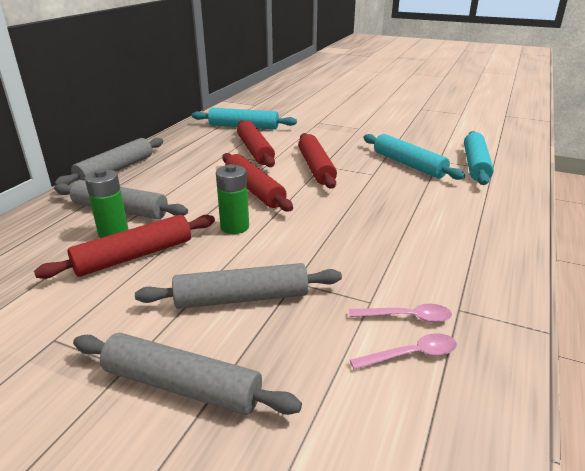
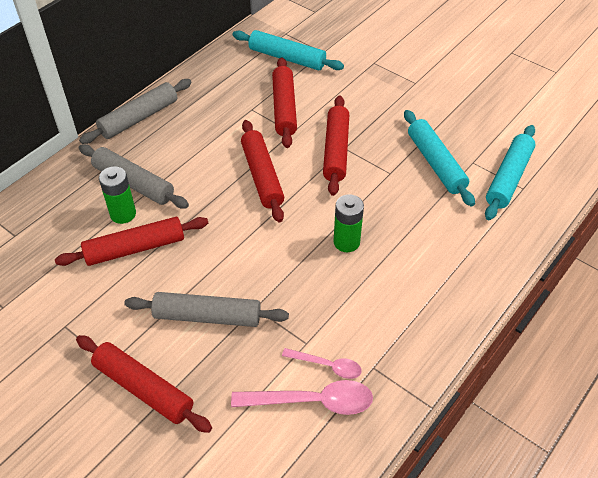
camera: 15 degrees right, 20 degrees up
(182, 386) = (143, 389): grey rolling pin -> red rolling pin
(234, 227) = (227, 228): green battery -> green battery (346, 242)
(411, 355) = (312, 401): pink spoon -> pink spoon, size x1.67

